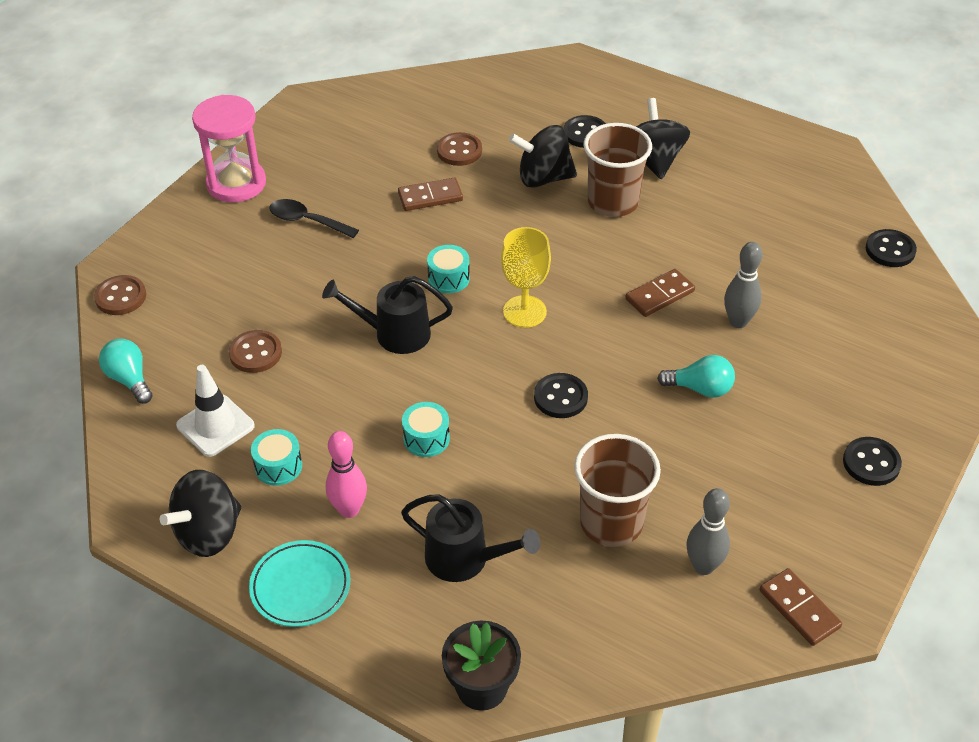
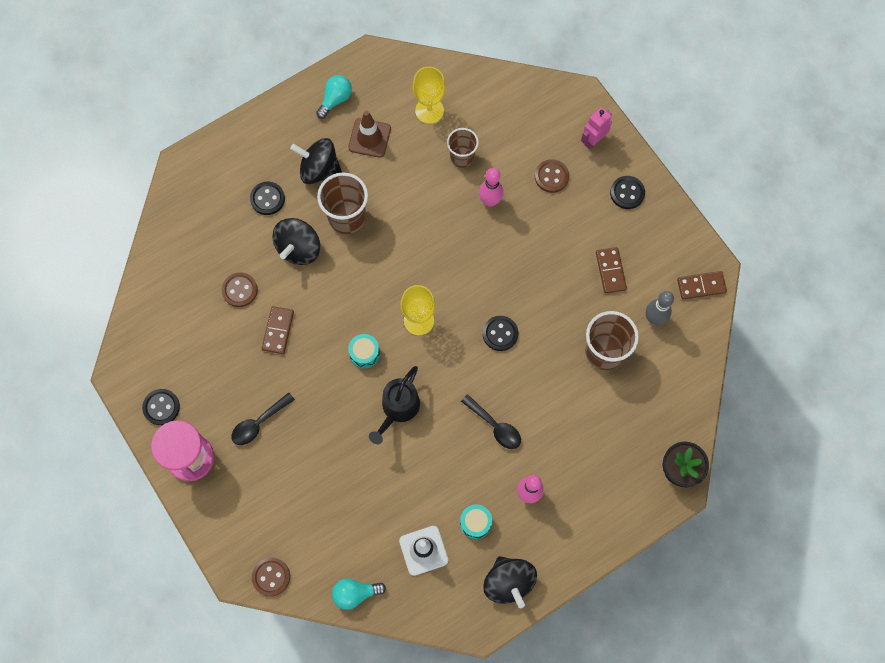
camera: 65 degrees left, 25 degrees up
(255, 353) = (371, 503): brown button -> brown button (551, 176)
(300, 586) = (571, 542): turquoise plate -> none
(426, 438) = (495, 426): turquoise drum -> black spoon
(465, 559) = (593, 442): black watering can -> none
(659, 295) = (445, 233): brown domino -> brown domino (610, 271)
(700, 388) = (531, 252): turquoise light bulb -> turquoise light bulb (335, 100)
(729, 186) = (369, 138): none -> brown traffic cone
(738, 322) = (490, 201): grey bowling pin -> pink bowling pin
(775, 274) = (462, 157): none -> brown cup
(811, 223) = (429, 110): none -> yellow goblet
(890, 250) = (475, 81): black button -> black button (161, 407)
(916, 397) = (593, 140): none -> pink robot

